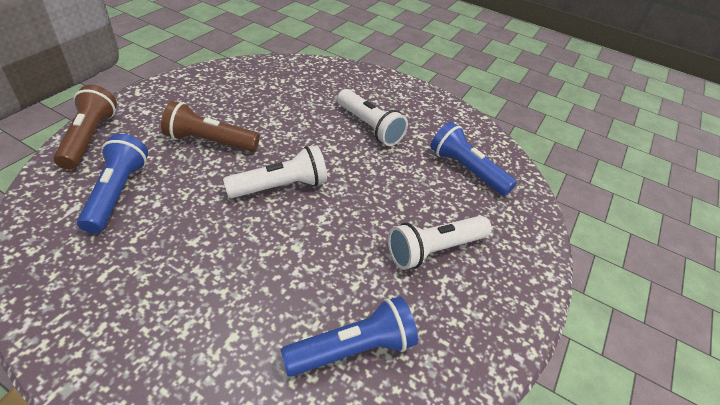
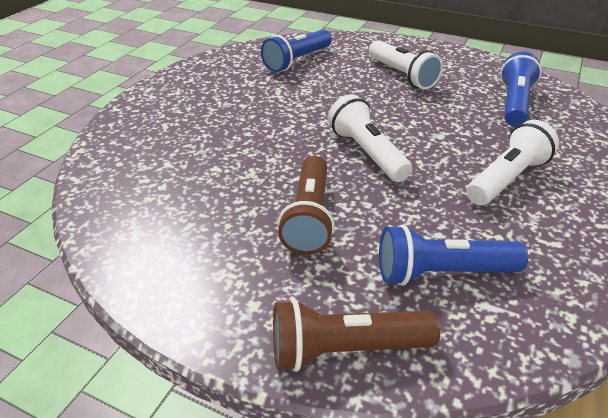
camera: 90 degrees left, 5 degrees down
(353, 349) = (514, 103): blue flashlight -> blue flashlight turned 45 degrees clockwise
(369, 127) = (244, 109): white flashlight -> white flashlight (507, 179)

